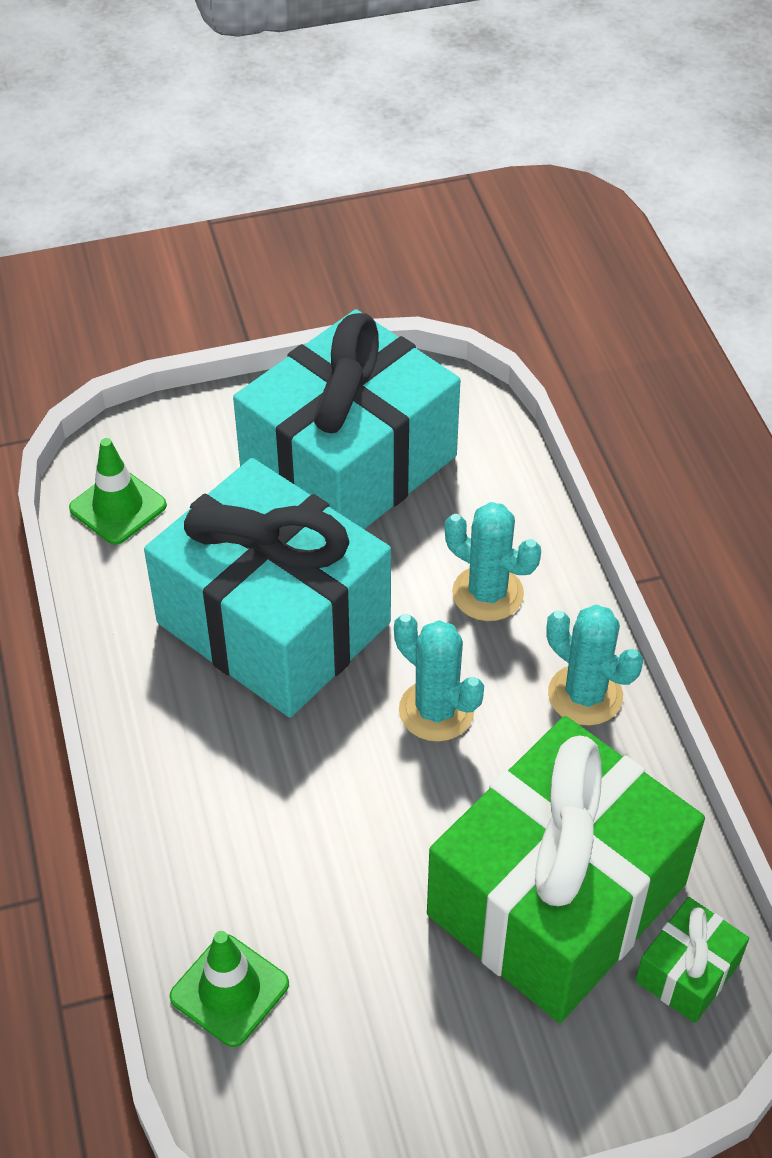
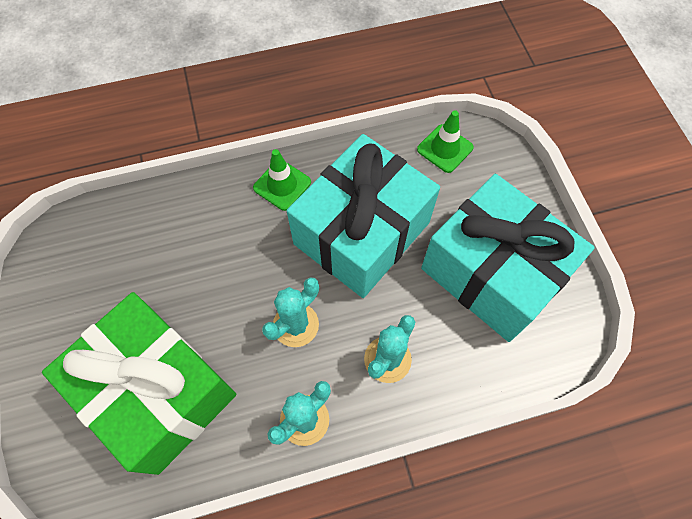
camera: 90 degrees right, 15 degrees up
(229, 990) = (131, 222): green traffic cone -> green traffic cone (282, 185)
(688, 972) = (99, 469): green gift -> none

